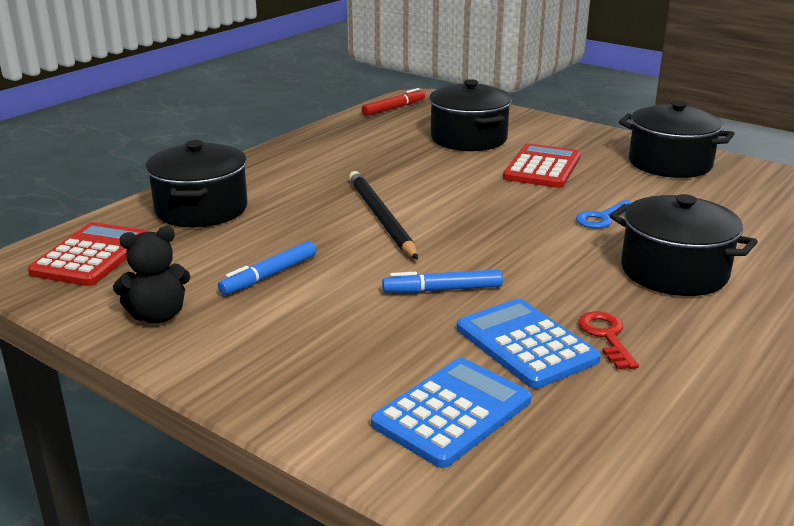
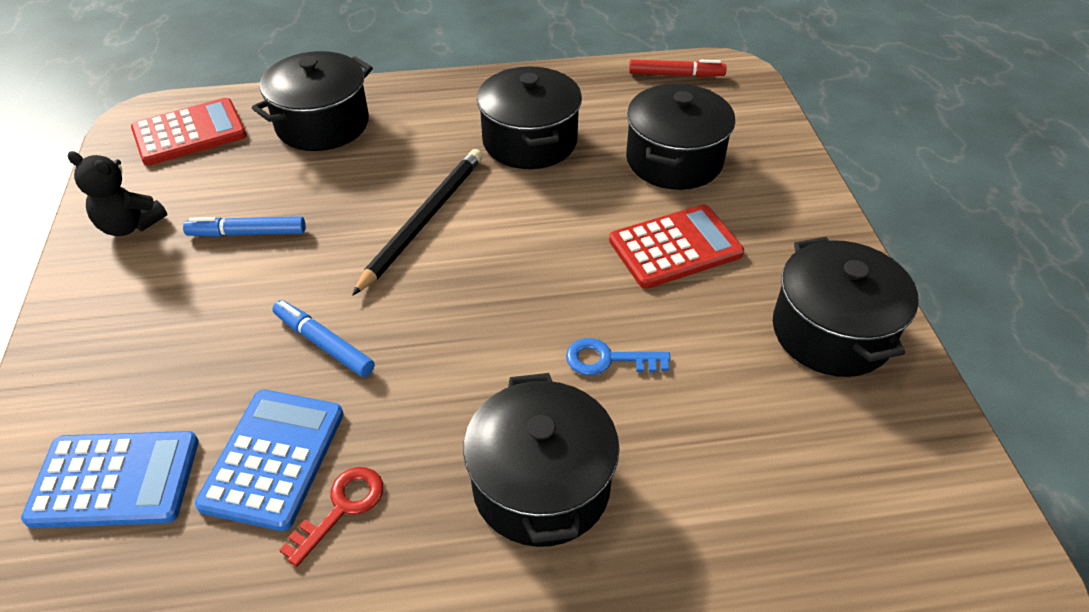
camera: 45 degrees right, 20 degrees up
(369, 162) = (530, 141): none -> black pot

